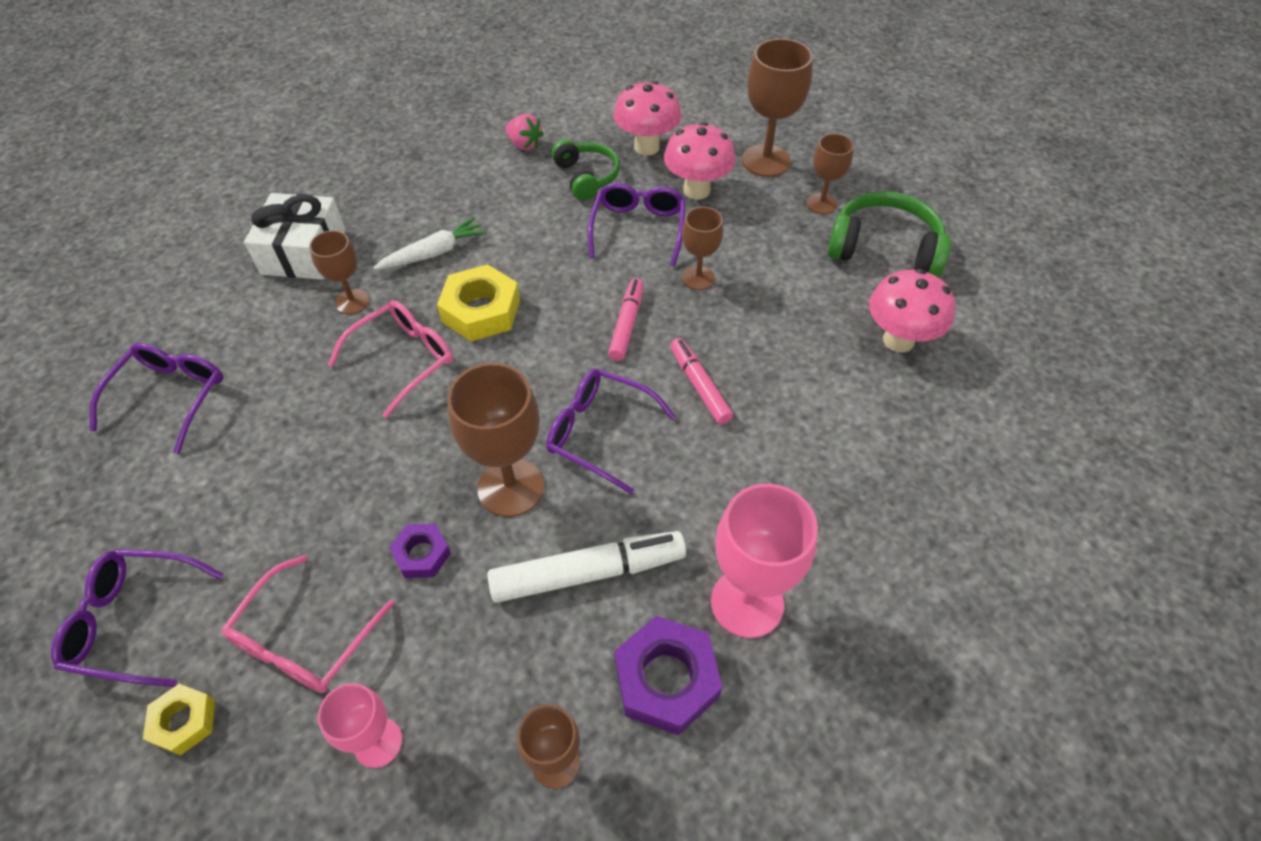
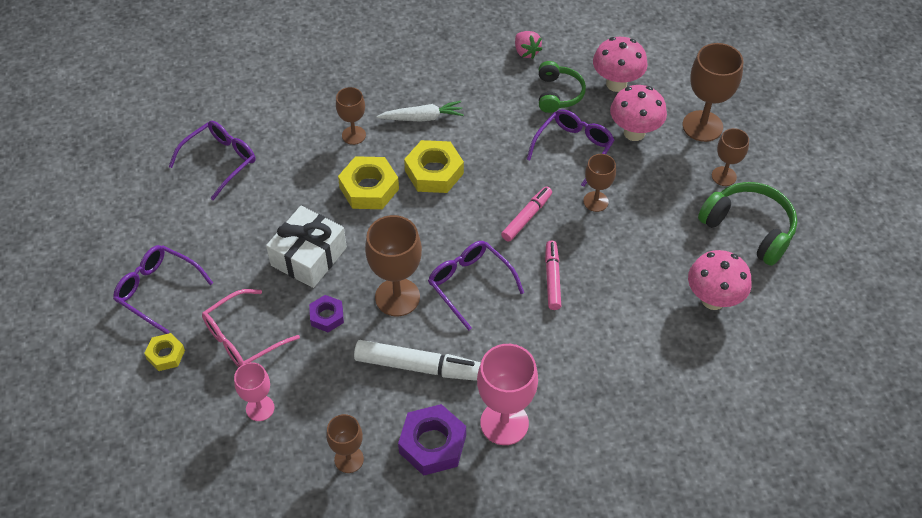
camera: 25 degrees right, 0 degrees up
(304, 252) = (337, 87): white gift -> white gift (309, 256)
(403, 359) = (369, 188): pink glasses -> yellow nut

